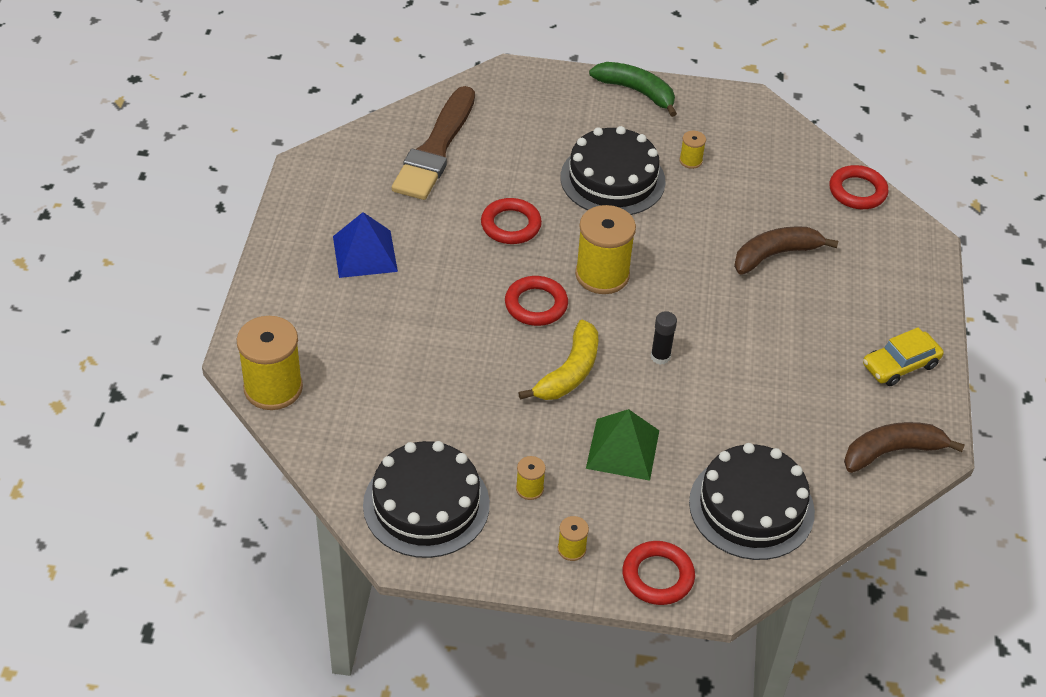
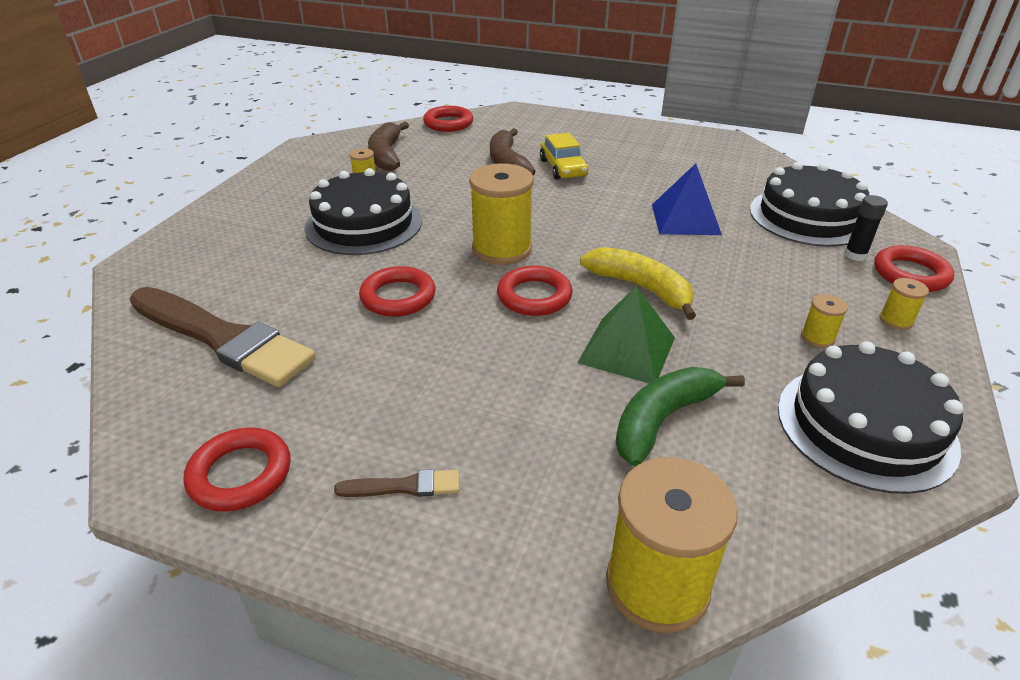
camera: 75 degrees left, 10 degrees down
(318, 199) = (240, 474): none -> red ring
(323, 270) = (404, 486): none -> brown brush
(365, 254) = (389, 433): blue pyramid -> blue pyramid (685, 219)
(623, 449) = (749, 270): green pyramid -> green pyramid (627, 350)
(636, 92) = (244, 194): green banana -> green banana (663, 420)
(660, 357) = (624, 233): black glue stick -> black glue stick (855, 255)
(892, 452) = (735, 154): brown banana -> brown banana (386, 155)
(900, 365) = (644, 137): yellow car -> yellow car (563, 168)

